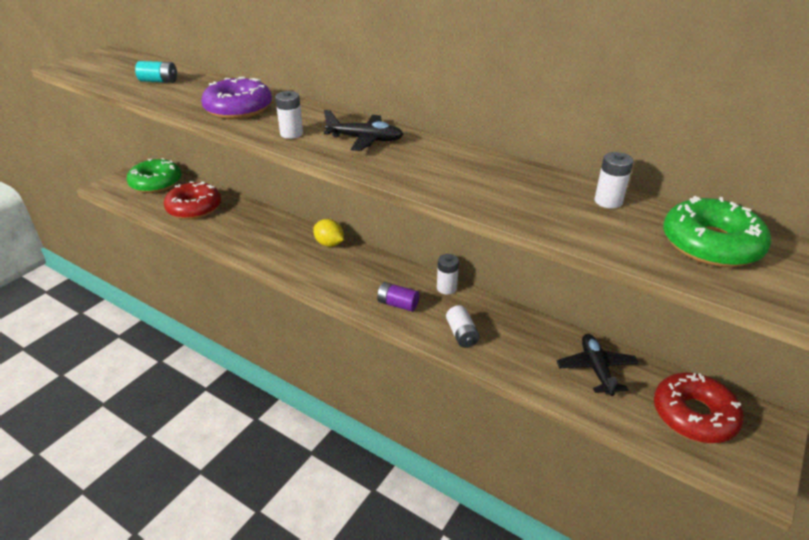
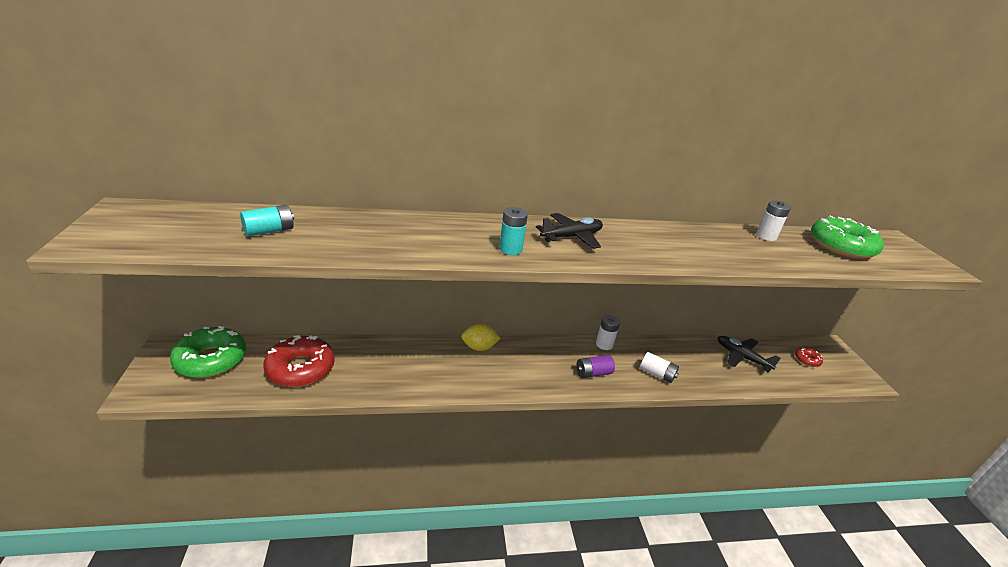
camera: 45 degrees left, 5 degrees down
(238, 109) = (418, 239): purple donut -> none
(291, 134) = (510, 249): white battery -> turquoise battery
(693, 415) = (807, 360): red donut -> red donut, size x0.46

